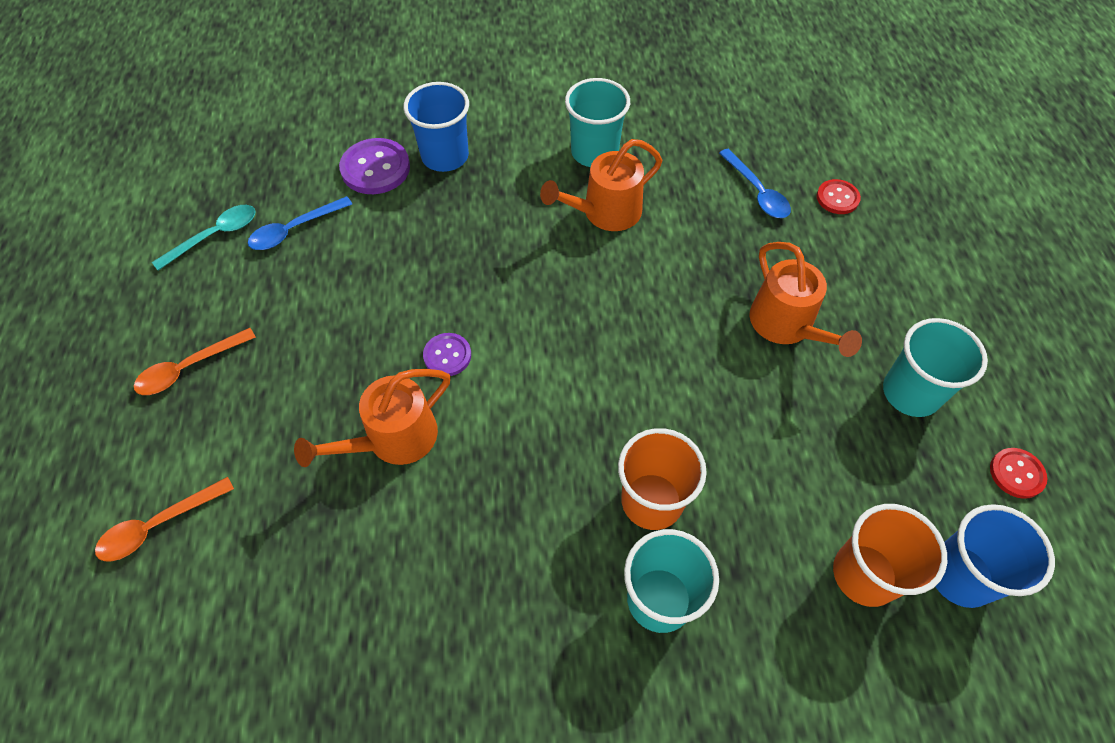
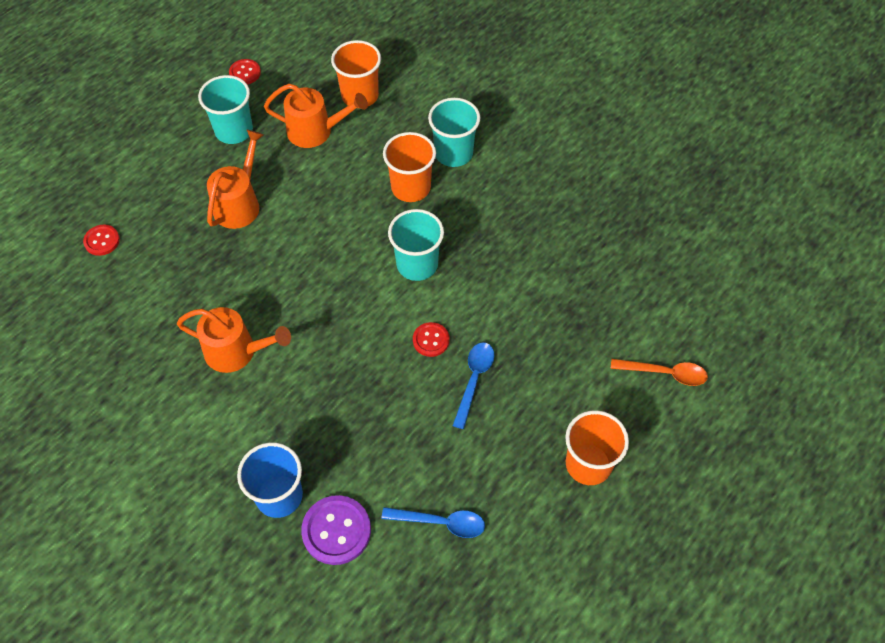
camera: 135 degrees left, 0 degrees up
(189, 368) = (588, 464): orange spoon -> orange cup
(215, 236) = (500, 569): turquoise spoon -> none
(393, 439) = (505, 317): orange watering can -> orange watering can (316, 131)
(447, 355) = (431, 340): purple button -> red button
(594, 152) = (183, 403): turquoise cup -> turquoise cup (417, 264)
(757, 192) = (135, 284): blue spoon -> blue spoon (474, 380)
(960, 575) = (324, 67): blue cup -> none

